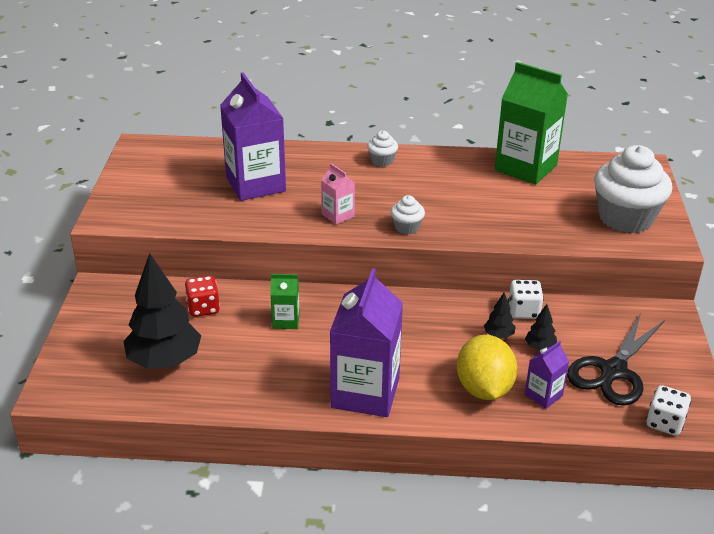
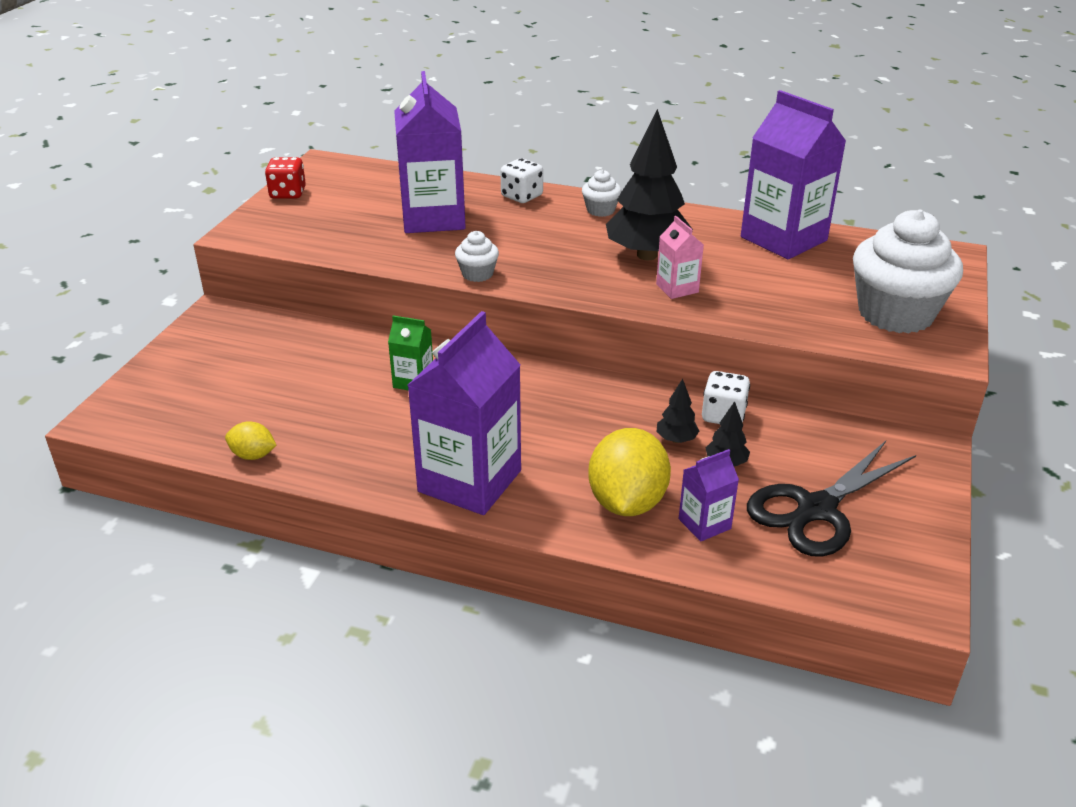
camera: 15 degrees right, 0 degrees up
(164, 361) = (247, 405): black tree -> black tree (646, 255)
(191, 401) = (253, 455): none -> yellow lemon
(203, 308) = (323, 353): red dice -> red dice (288, 193)
(338, 215) = (514, 263): pink carton -> pink carton (677, 288)
(407, 227) = (594, 287): white cupcake -> white cupcake (477, 274)
(525, 168) = (783, 239): green carton -> purple carton
(665, 423) = (864, 590): white dice -> white dice (522, 196)

